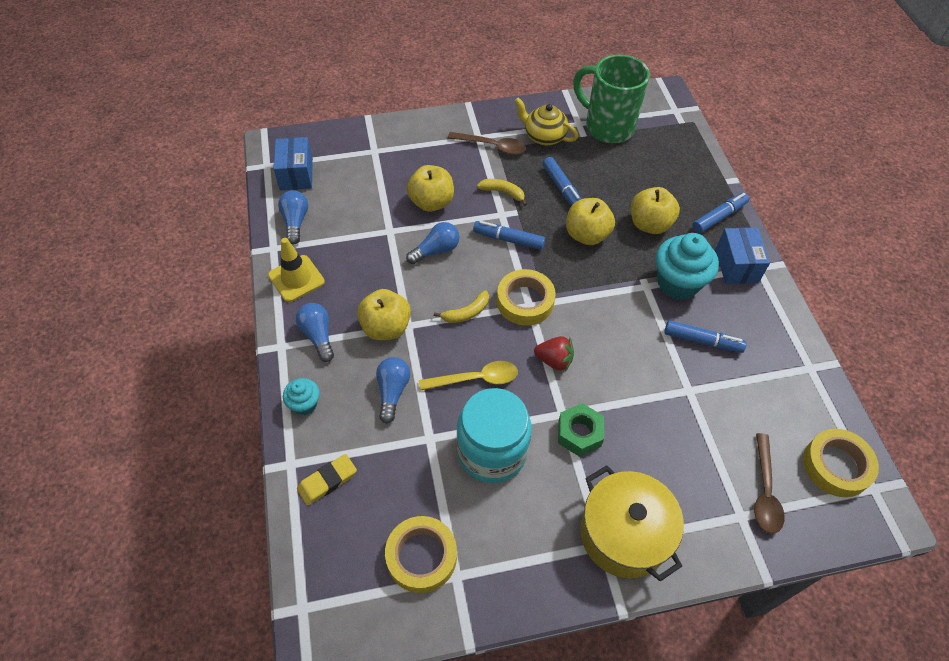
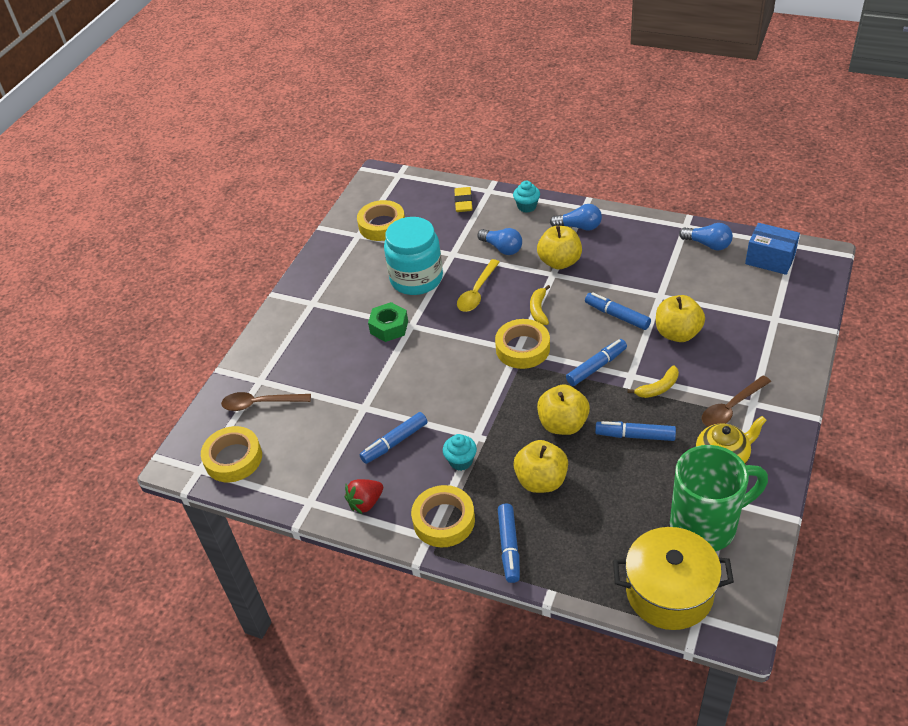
camera: 130 degrees right, 10 degrees down
(296, 278) = (643, 230): yellow traffic cone -> none
(436, 250) = (617, 315): blue light bulb -> blue marker
(554, 360) = (456, 341): red strawberry -> red strawberry (366, 503)
(624, 534) = (308, 316): yellow pot -> yellow pot (669, 592)
(678, 283) = (461, 461): turquoise cupcake -> turquoise cupcake, size x0.53
(736, 265) = (444, 520): blue box -> yellow tape
(764, 491) = (260, 403): brown spoon -> brown spoon turned 45 degrees counterclockwise

